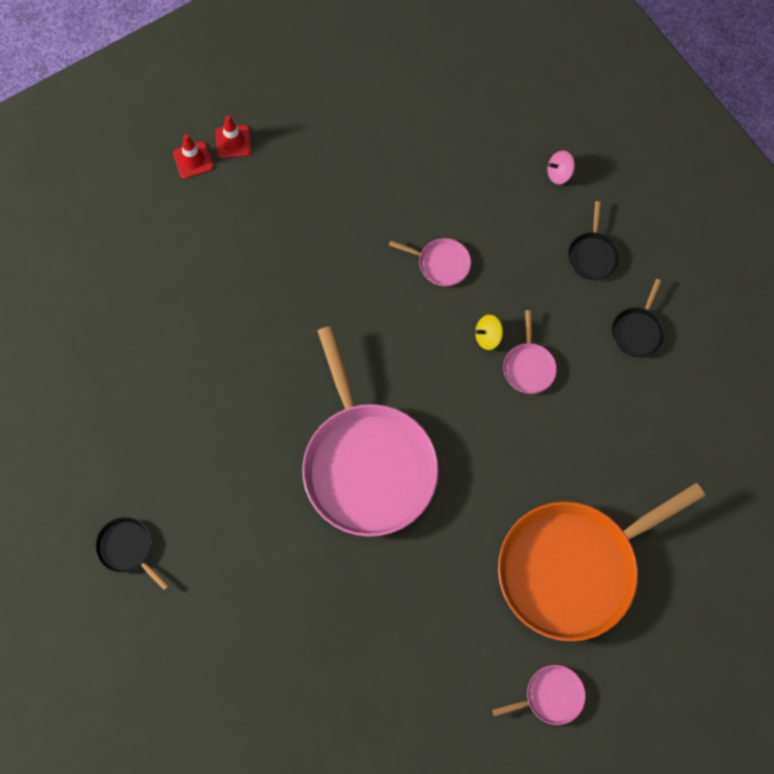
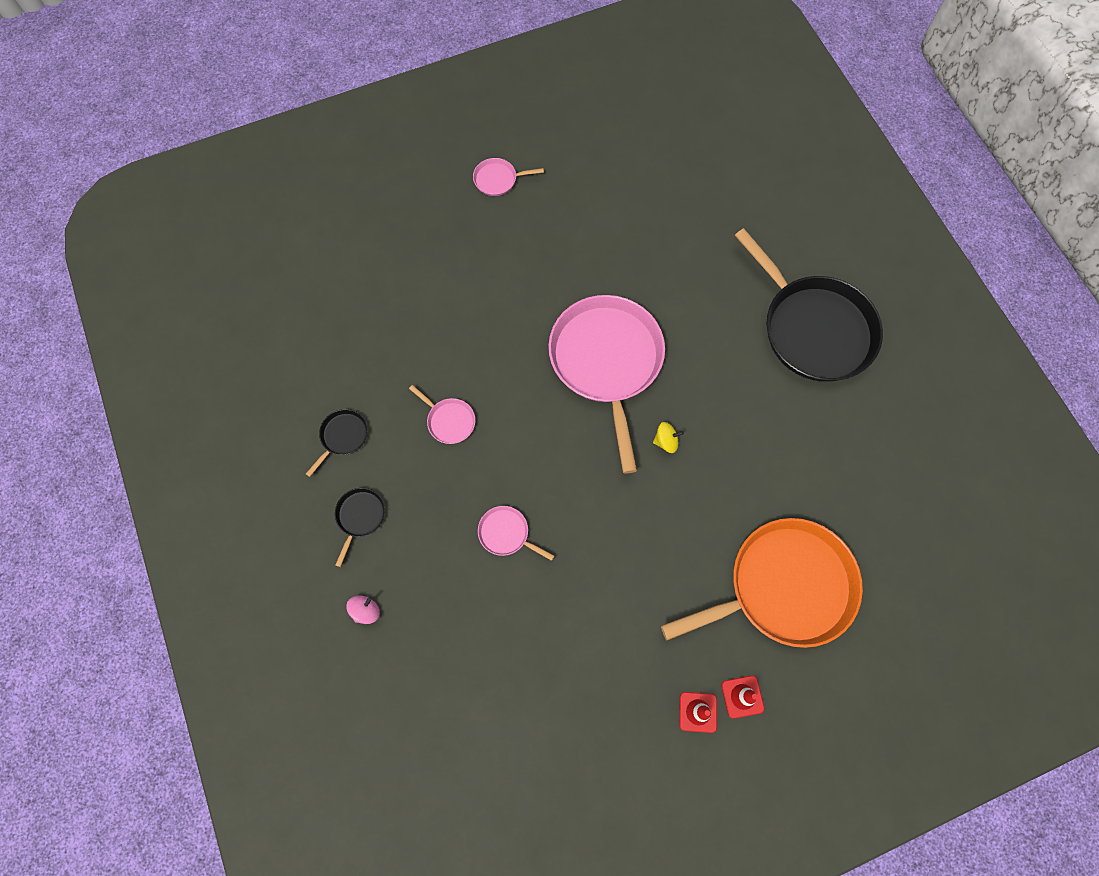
camera: 170 degrees left, 0 degrees up
(127, 548) = (813, 329): black pan -> black pan, size x2.45
(488, 337) = (479, 454): yellow spinning top -> yellow spinning top (666, 441)
(528, 367) = (449, 421): pink pan -> pink pan turned 120 degrees clockwise
(559, 173) = (366, 611): pink spinning top -> pink spinning top turned 45 degrees counterclockwise
(573, 568) = (457, 258): orange pan -> orange pan (784, 587)

